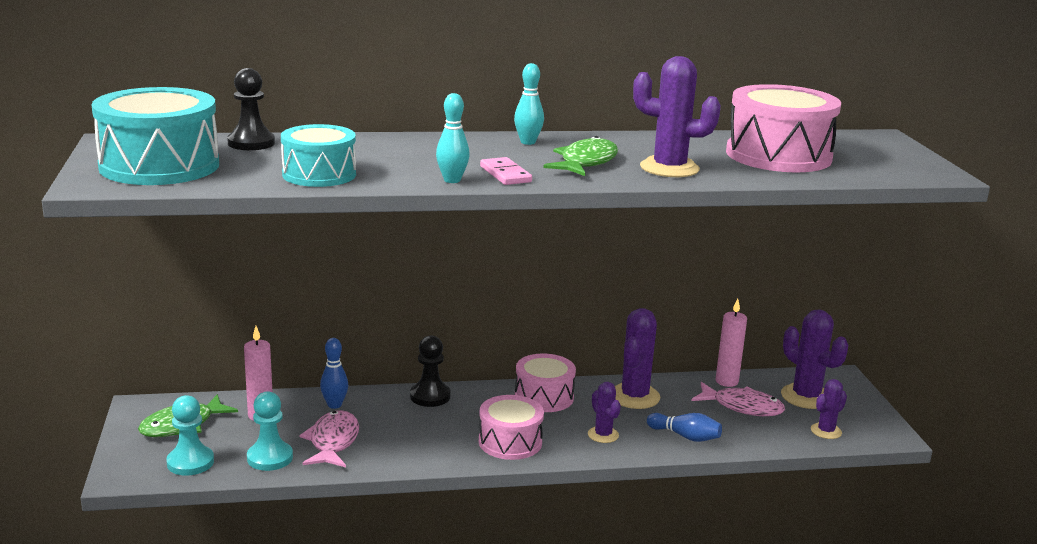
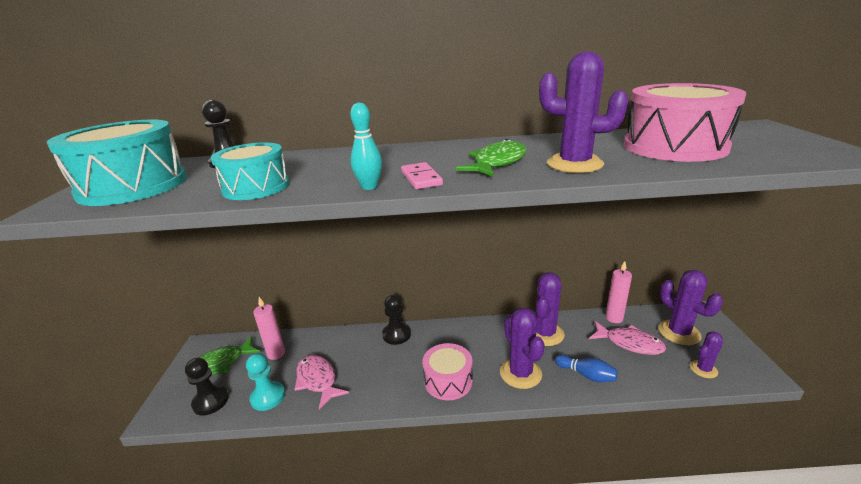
camera: 10 degrees right, 5 degrees up
(190, 462) = (211, 401): turquoise pawn -> black pawn
(333, 442) = (318, 380): pink fish -> pink fish turned 45 degrees counterclockwise
(334, 405) = (329, 343): blue bowling pin -> none
(528, 142) = (451, 148): turquoise bowling pin -> none
(544, 397) = (477, 334): pink drum -> none
(603, 435) = (520, 373): purple cactus -> purple cactus, size x1.72

